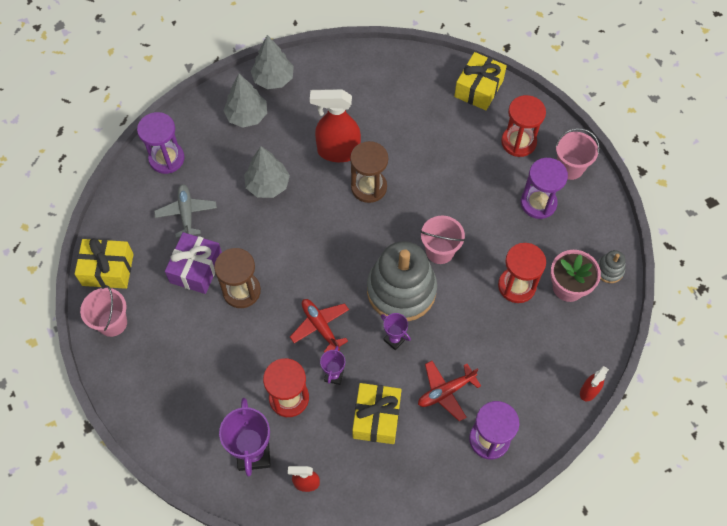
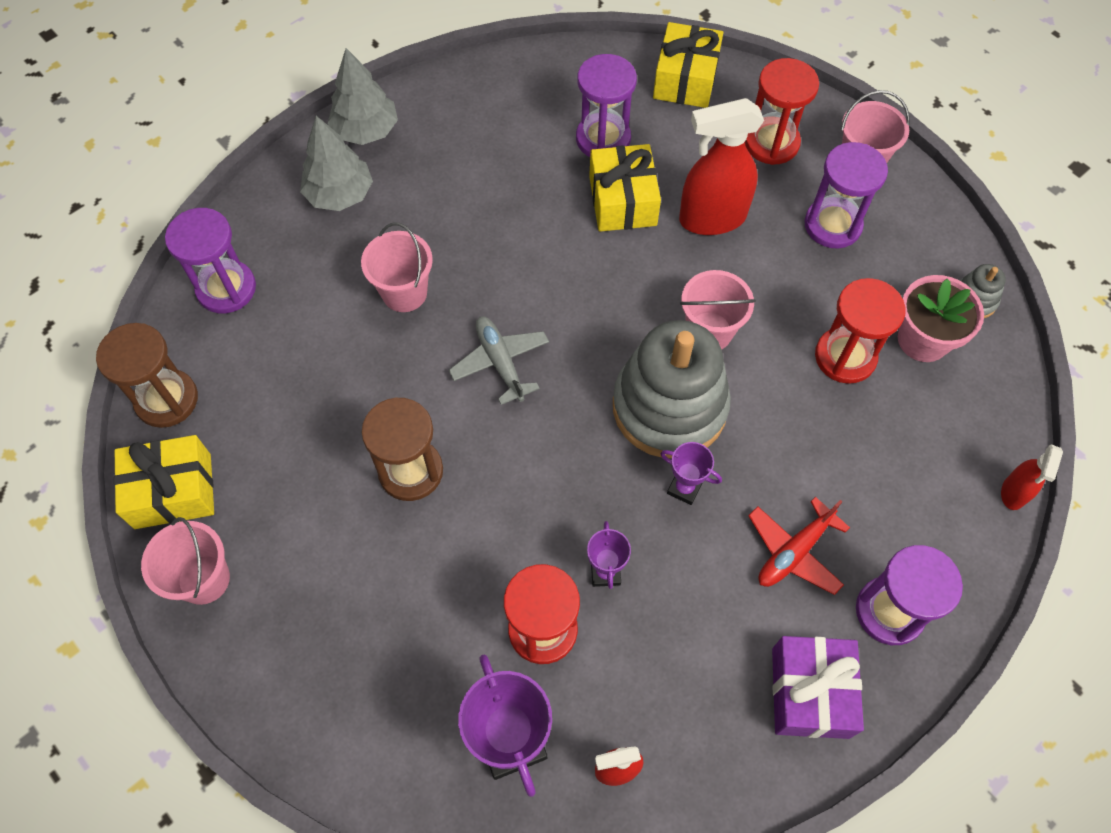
camera: 15 degrees left, 0 degrees up
(186, 213) = (283, 368): grey plane -> grey plane (500, 362)
(196, 269) = (324, 453): purple gift -> purple gift (810, 692)
(268, 185) = (404, 293): grey tree -> pink bucket
(320, 326) = (558, 497): red plane -> none
(338, 152) = (501, 217): red spray bottle -> red spray bottle (711, 218)
(369, 187) = (566, 260): brown hourglass -> brown hourglass (167, 400)
(376, 417) = (697, 624): yellow gift -> yellow gift (622, 201)
(415, 116) = (603, 139): none -> purple hourglass

